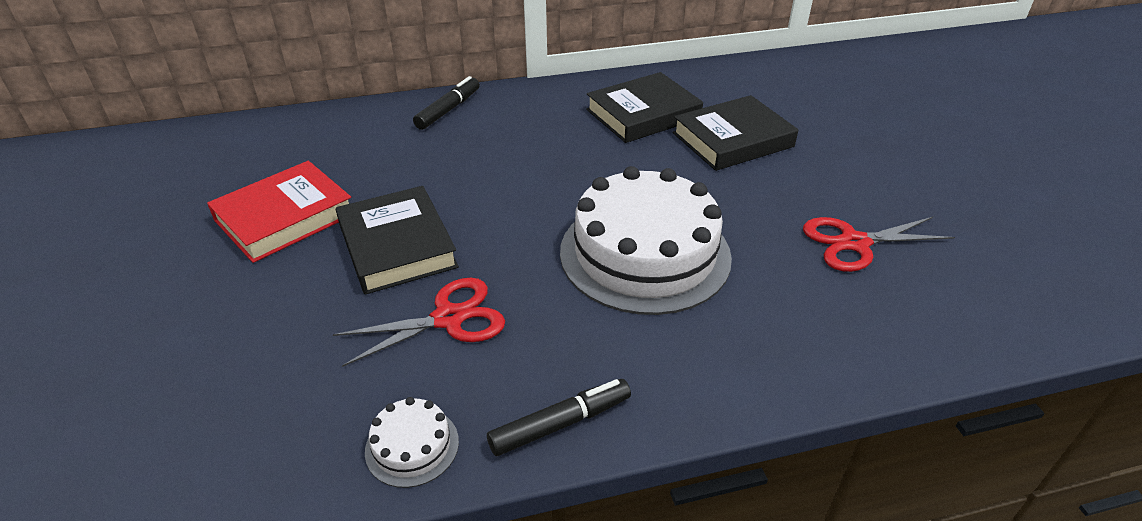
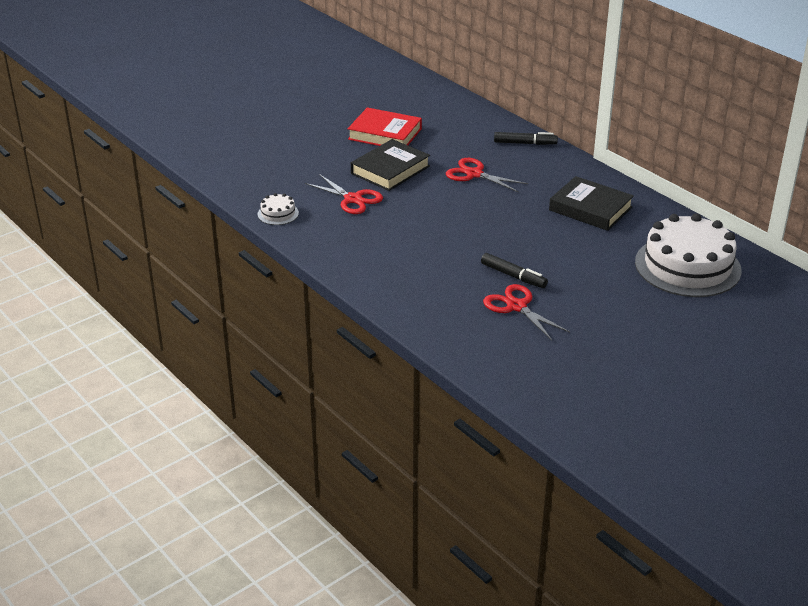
camera: 65 degrees right, 5 degrees down
(486, 171) = (474, 174): none -> red scissors
(560, 423) = (313, 244): black marker -> black marker (513, 276)
(645, 254) = (445, 240): white cake -> white cake (687, 266)
(732, 140) = (592, 247): black book -> none

